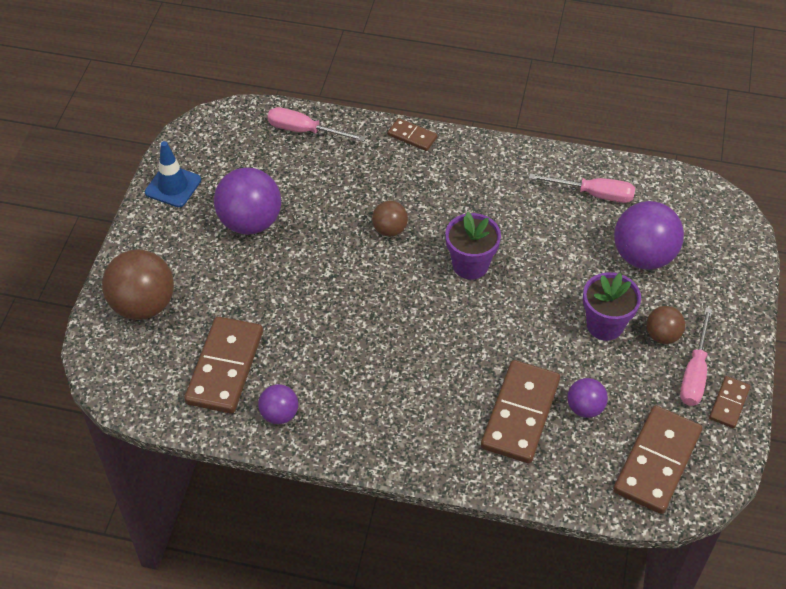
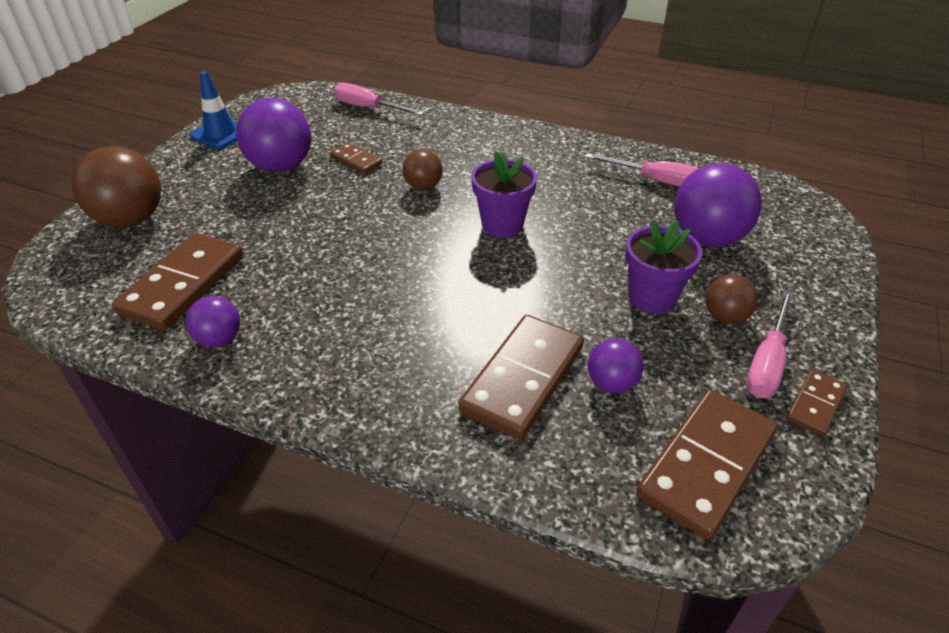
camera: 10 degrees right, 10 degrees down
(412, 136) = (473, 121): brown domino -> brown domino (356, 160)

